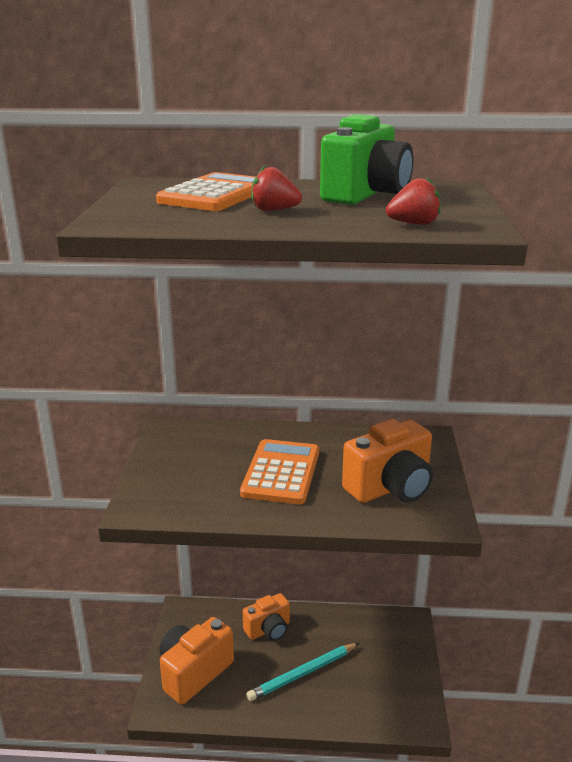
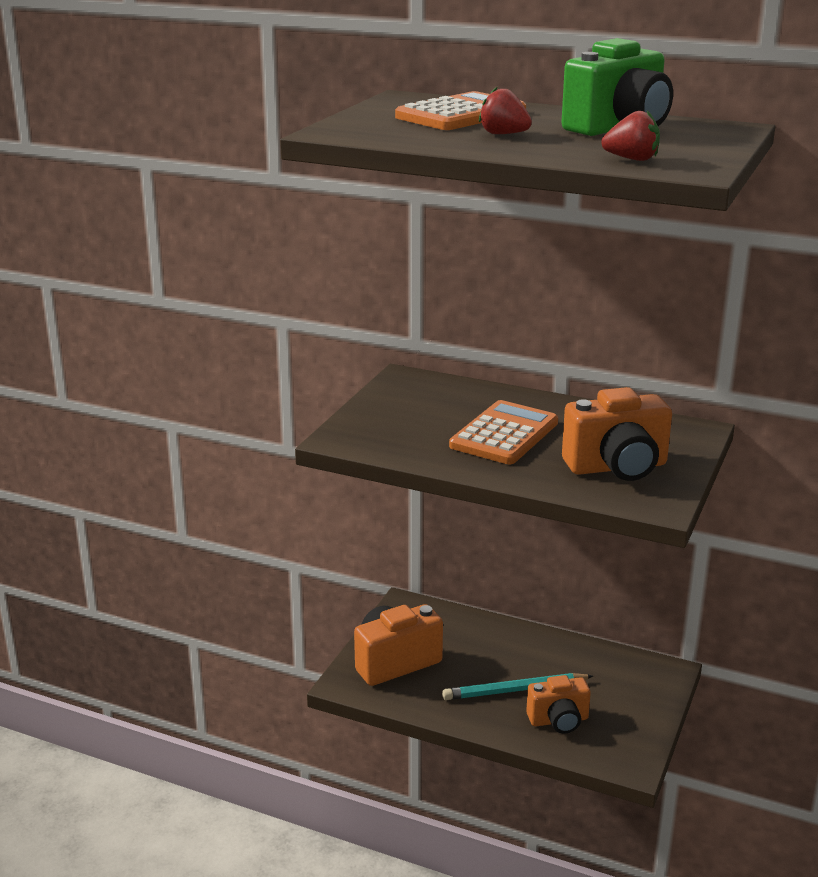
camera: 20 degrees right, 0 degrees up
(268, 630) = (494, 642): orange camera -> orange camera (558, 720)

